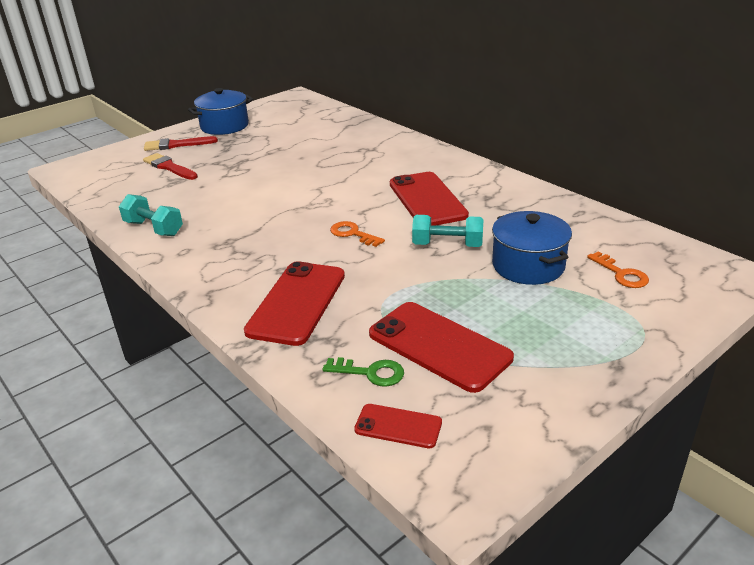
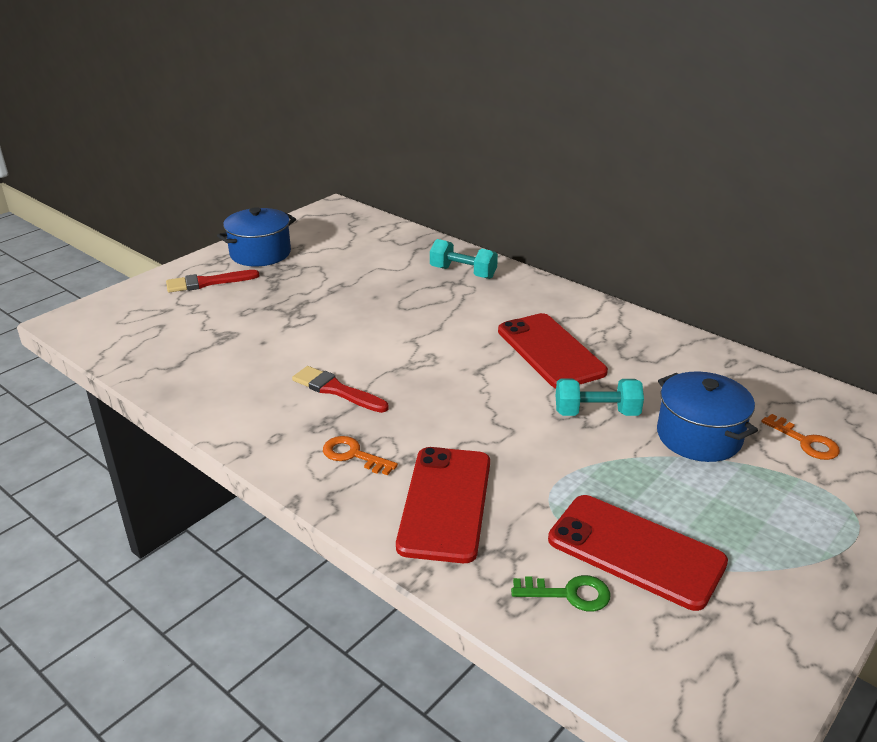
camera: 10 degrees left, 0 degrees up
(154, 228) = (223, 406): turquoise dumbbell -> turquoise dumbbell (463, 272)
(169, 167) = (210, 316): red brush -> red brush (336, 390)
(353, 234) = (478, 403): orange key -> orange key (353, 455)
(398, 426) = (627, 664): red phone -> none

